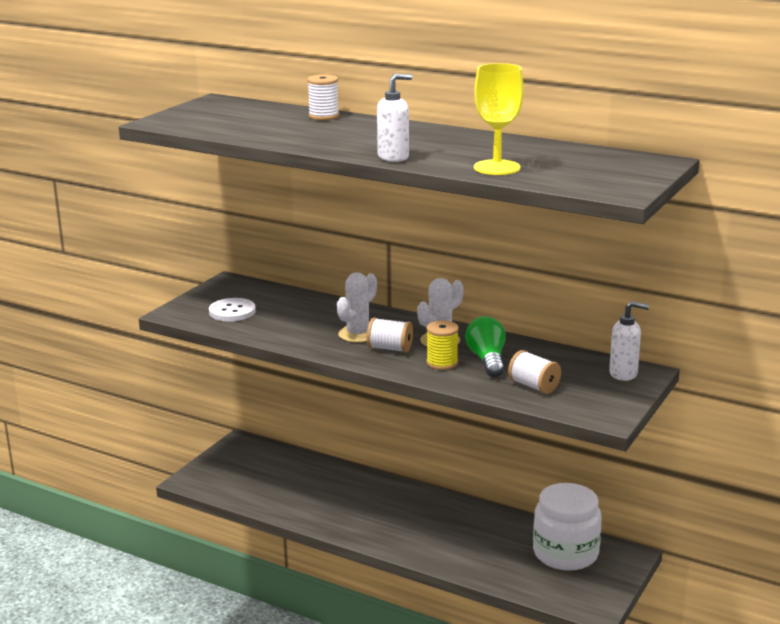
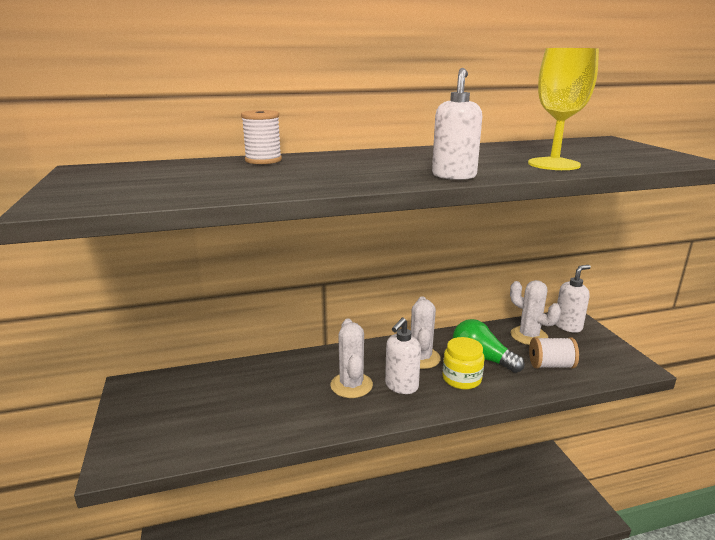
camera: 45 degrees left, 0 degrees up
(232, 311) = (189, 422): white button -> none
(390, 348) = (401, 386): white spool -> white soap dispenser
(442, 363) = (461, 379): yellow spool -> yellow jar
(565, 553) = (520, 480): white jar -> none
(566, 365) = (529, 336): none -> white cactus

